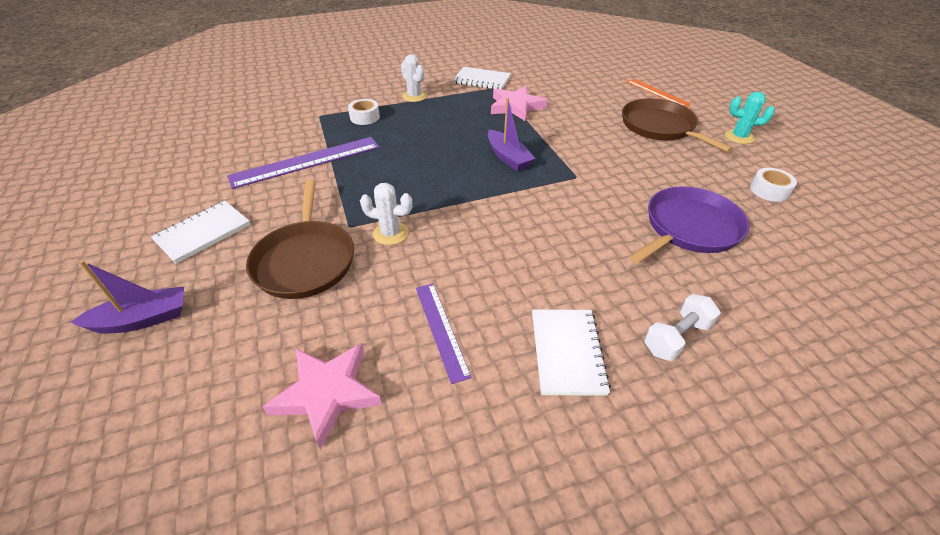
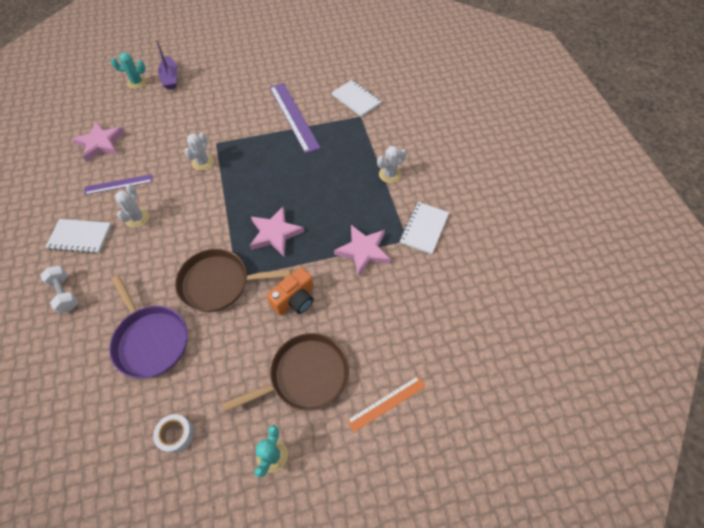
camera: 95 degrees right, 15 degrees up
(128, 379) = (137, 82): none -> turquoise cactus
(203, 233) = (229, 84): white notebook -> white notebook (356, 99)
(305, 260) = (192, 127): brown pan -> brown pan (219, 283)
(365, 117) = (354, 143): white tape -> none
(508, 157) = (275, 233): purple boat -> pink star
(510, 285) = (137, 218): none -> white cactus
(586, 138) = (295, 299): none -> orange camera

